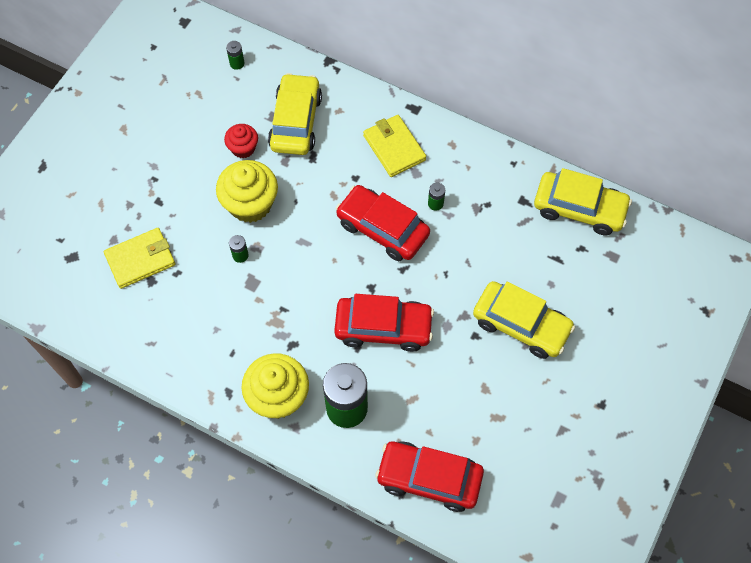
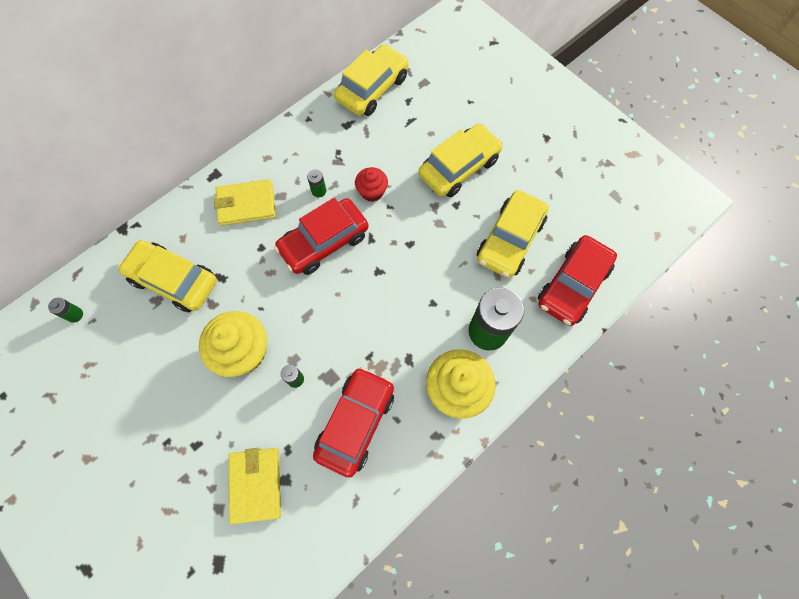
camera: 70 degrees left, 5 degrees up
(243, 148) = (177, 339): red cupcake -> red cupcake (372, 191)
(383, 328) = (421, 274): red car -> red car (355, 423)
(456, 401) = (510, 240): none -> yellow car

